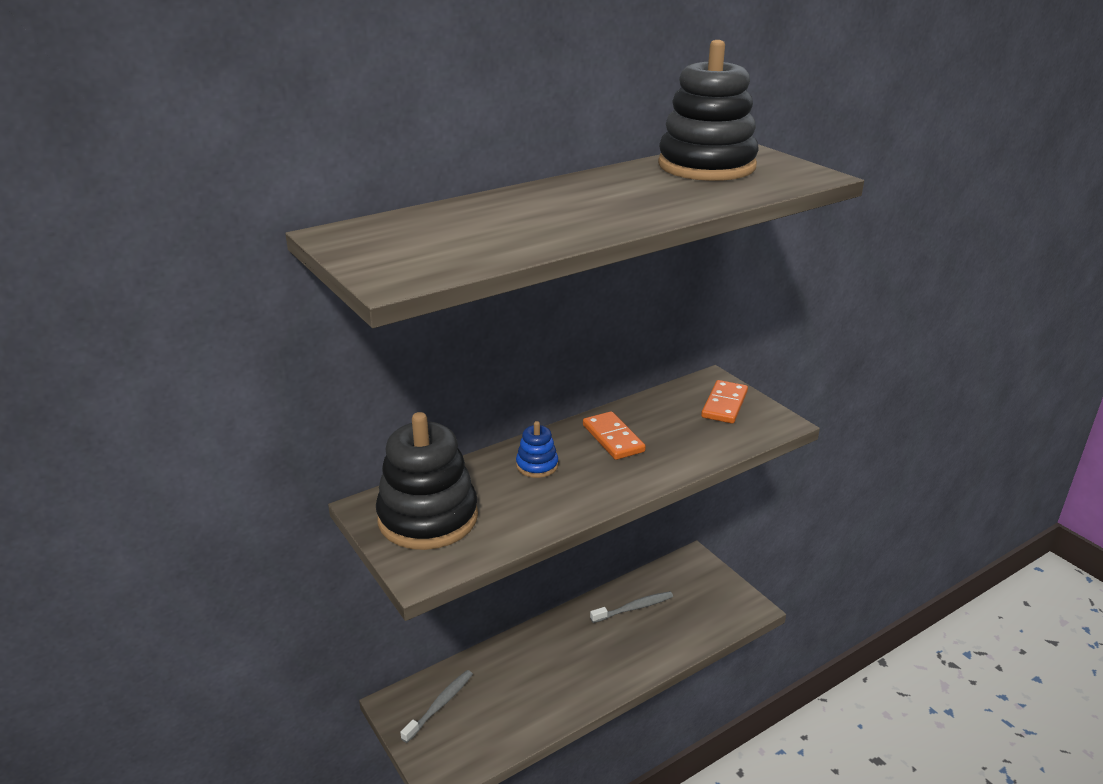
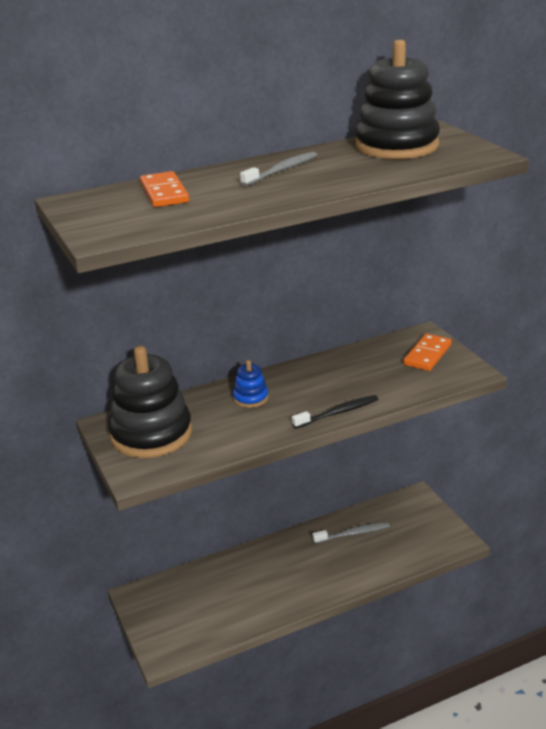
camera: 10 degrees right, 0 degrees up
(440, 705) = (172, 599): grey toothbrush -> grey toothbrush (281, 170)
(613, 438) = (321, 379): orange domino -> orange domino (164, 193)
(644, 479) = (337, 413): none -> black toothbrush

